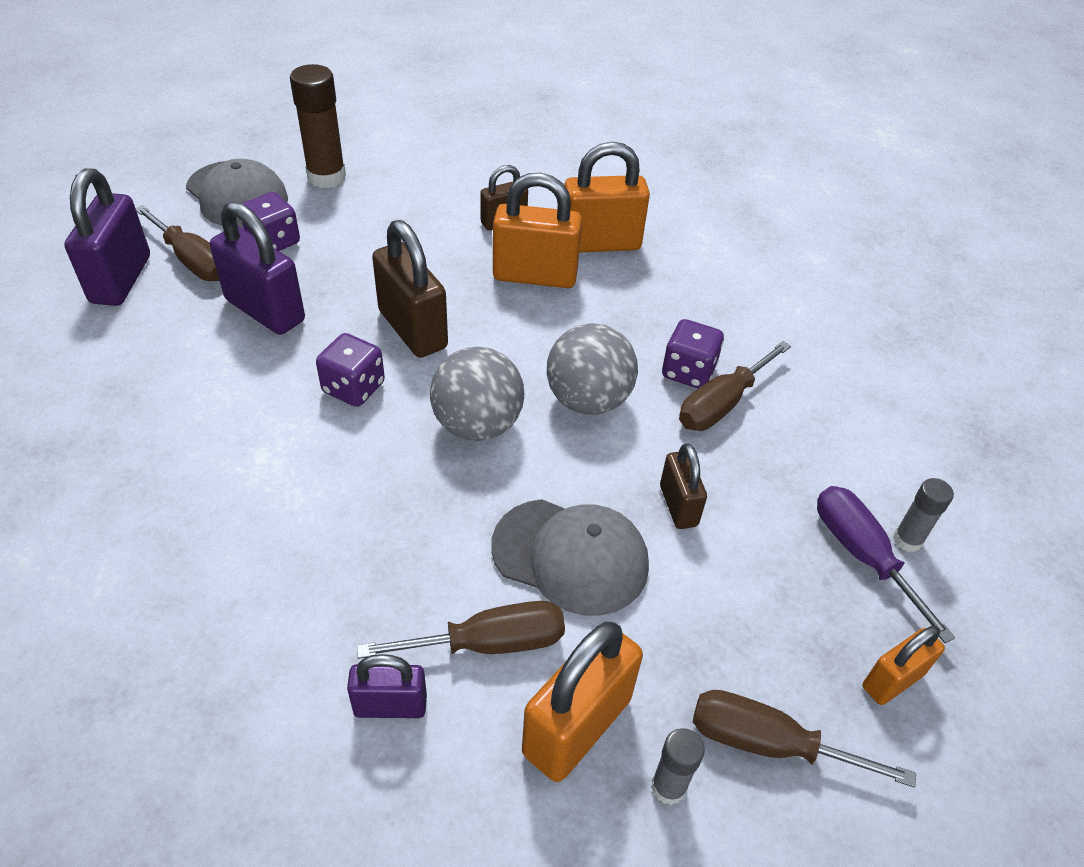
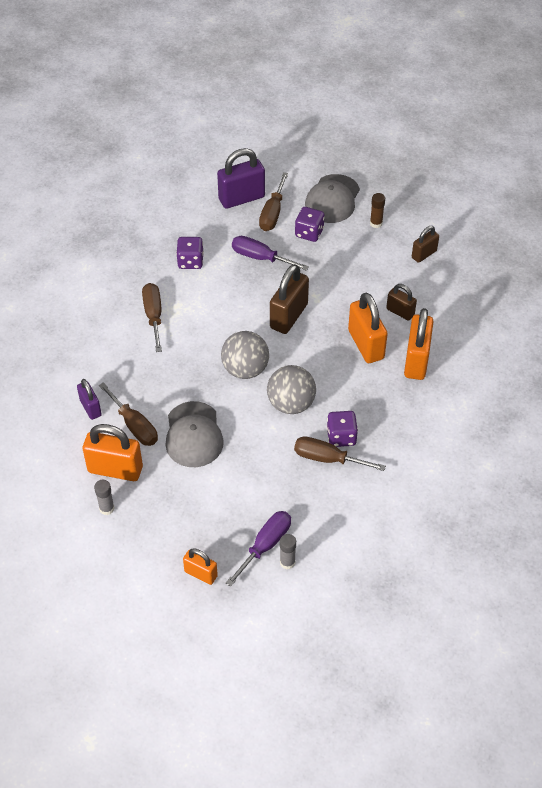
camera: 65 degrees right, 5 degrees up
(265, 310) = (260, 257): purple padlock -> purple screwdriver
(326, 177) = (376, 223): brown glue stick -> brown glue stick, size x0.55
(353, 388) = (236, 314): purple dice -> purple dice (190, 261)
(600, 243) = (416, 361): orange padlock -> orange padlock turned 45 degrees clockwise
(678, 506) = (248, 464): brown padlock -> brown padlock (424, 254)
(768, 743) = (144, 536): brown screwdriver -> brown screwdriver (153, 315)

